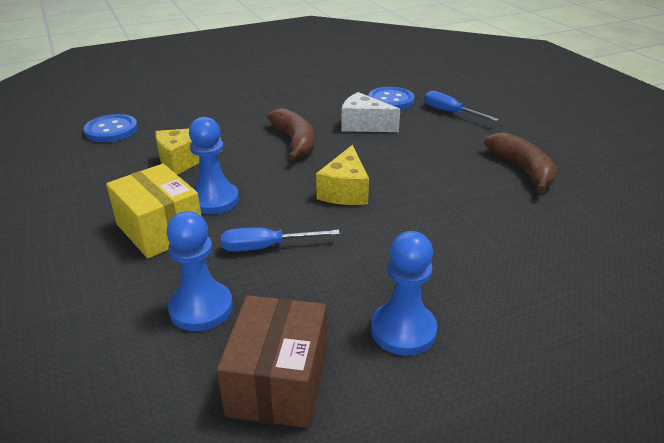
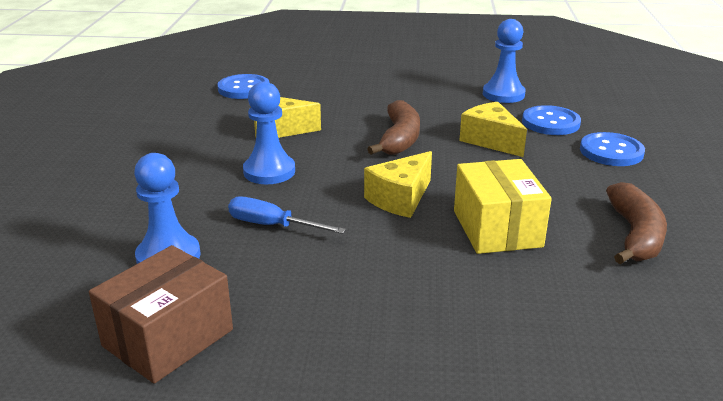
camera: 30 degrees right, 5 degrees down
(160, 229) = (200, 183): yellow box -> yellow box (497, 228)
(364, 125) = (491, 141): white cheese -> yellow cheese
(403, 330) = (320, 341): blue pawn -> blue pawn (503, 94)
(450, 112) = (611, 151): blue screwdriver -> blue button

